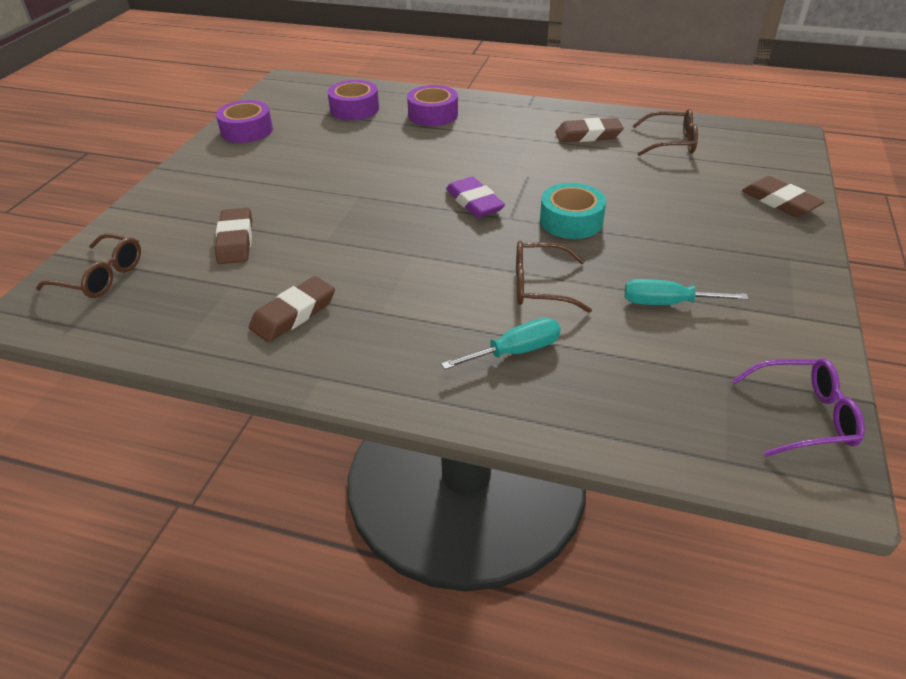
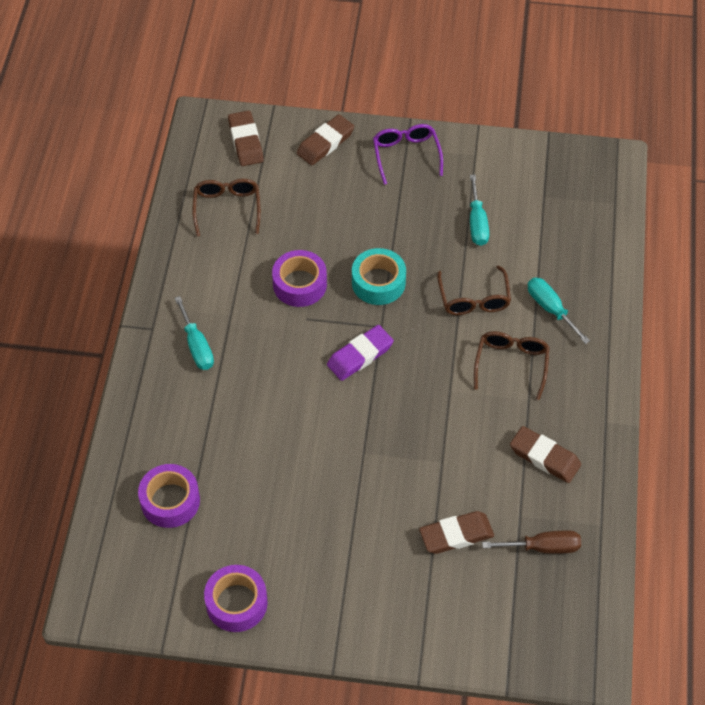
camera: 100 degrees left, 15 degrees up
(102, 277) = (531, 626): brown glasses -> brown glasses (511, 364)
(182, 297) = (543, 547): none -> brown screwdriver
(433, 114) = (180, 417): purple tape -> purple tape (300, 284)
(505, 123) = (197, 346): none -> turquoise screwdriver
(588, 135) = (218, 273): brown eraser -> brown eraser (246, 141)
(804, 416) = (569, 164): purple glasses -> purple glasses (406, 155)

